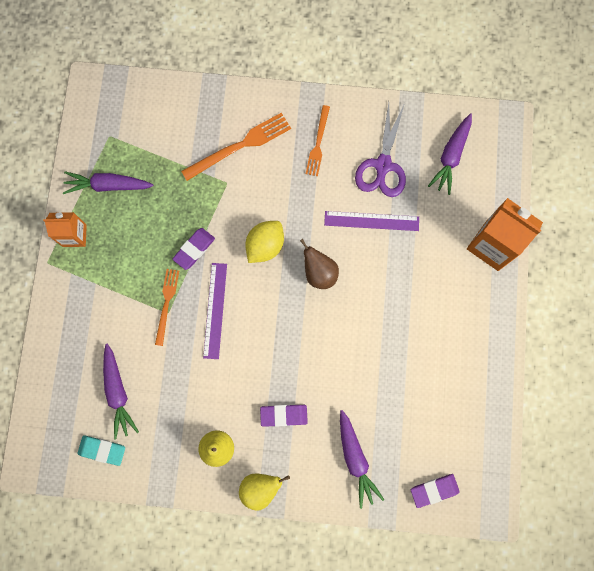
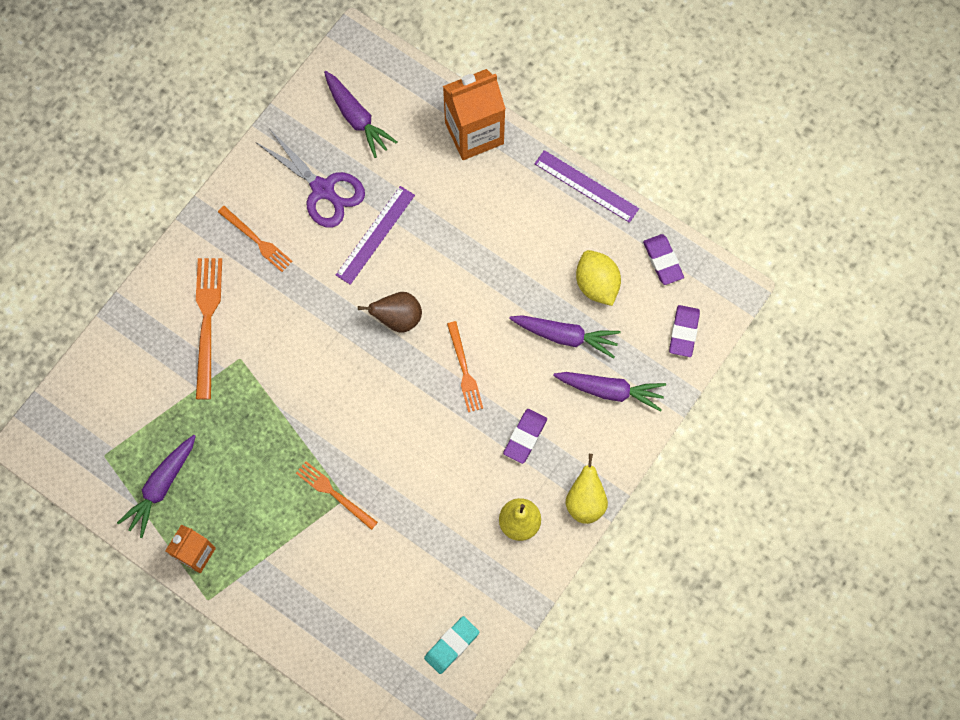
camera: 60 degrees left, 5 degrees down
(118, 393) = (400, 596): purple carrot -> purple carrot (566, 336)
(194, 249) = (292, 432): purple eraser -> purple eraser (663, 261)
(215, 310) = (372, 446): purple ruler -> purple ruler (586, 186)
(265, 246) = (335, 357): yellow lemon -> yellow lemon (596, 284)
(308, 342) = (464, 370): none -> orange fork

